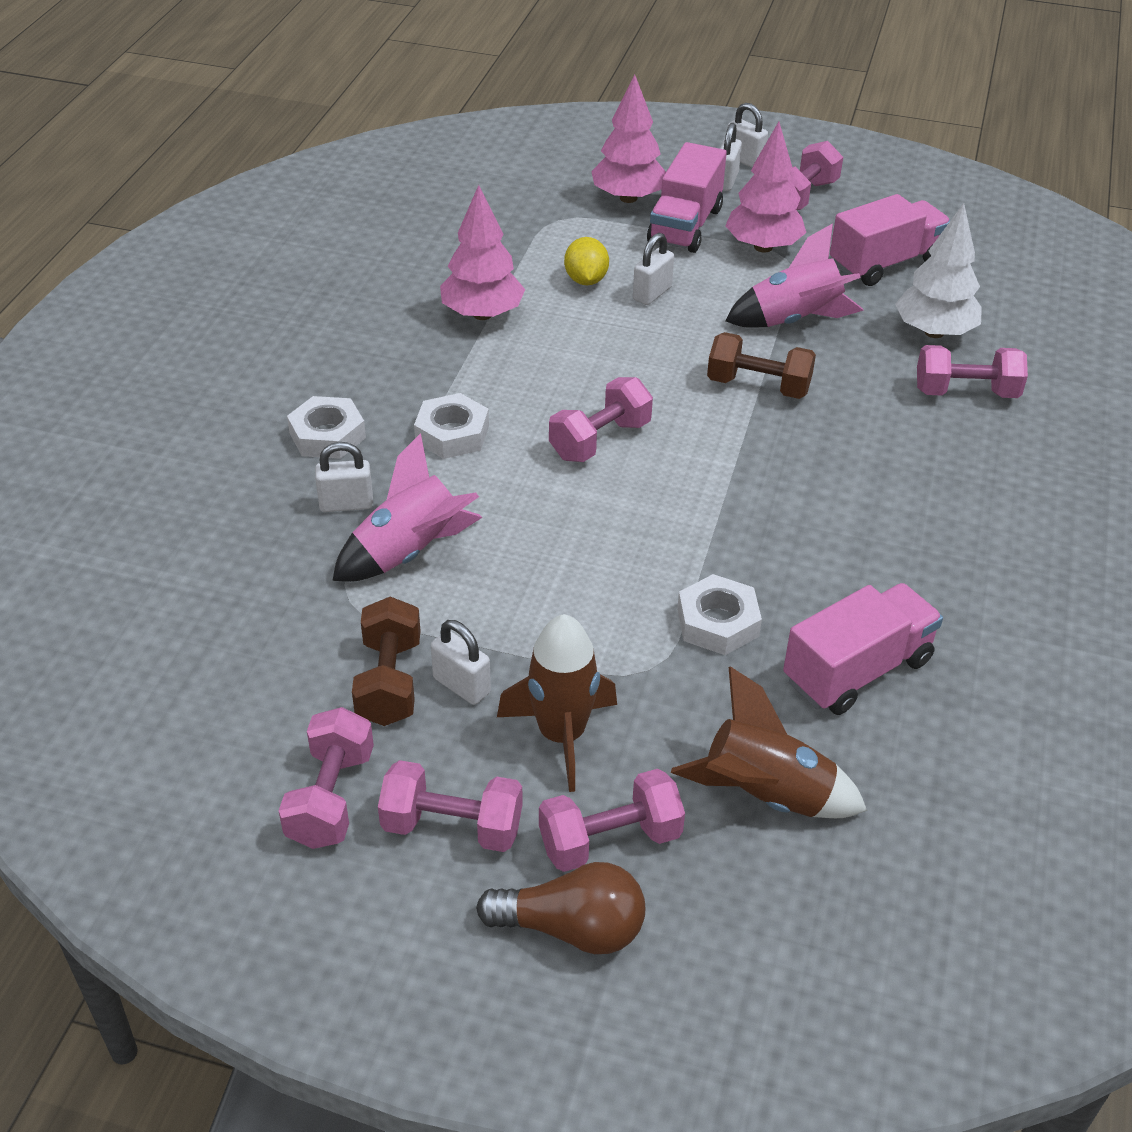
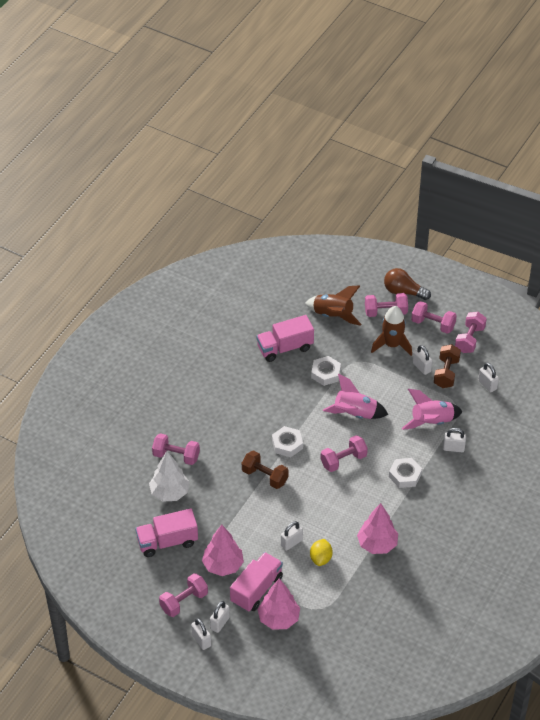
camera: 165 degrees left, 5 degrees up
(269, 670) = (487, 385): none -> white padlock
(327, 435) = (458, 484): white nut -> white nut (287, 444)
(794, 320) = (231, 512): pink rocket -> pink rocket (355, 414)

